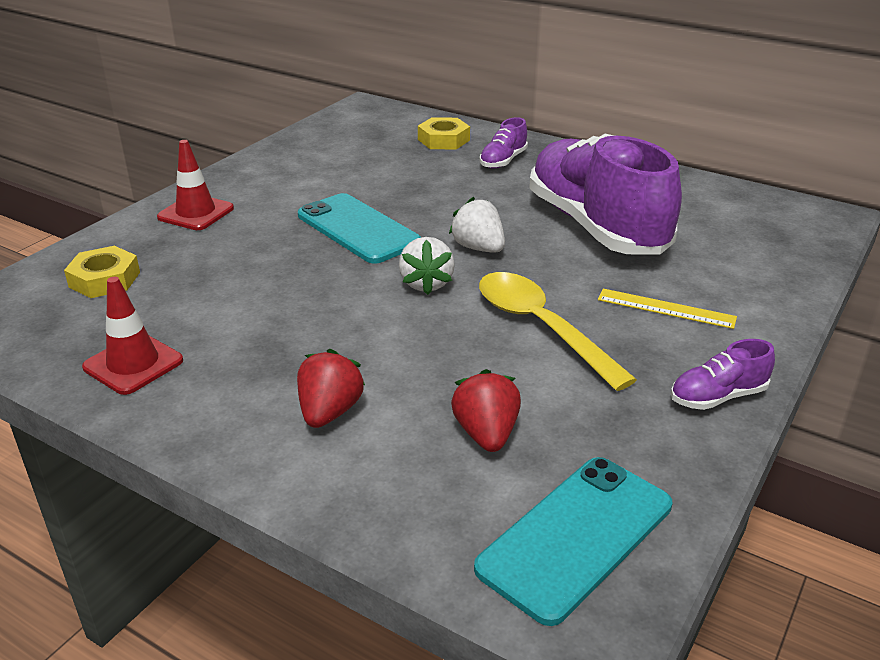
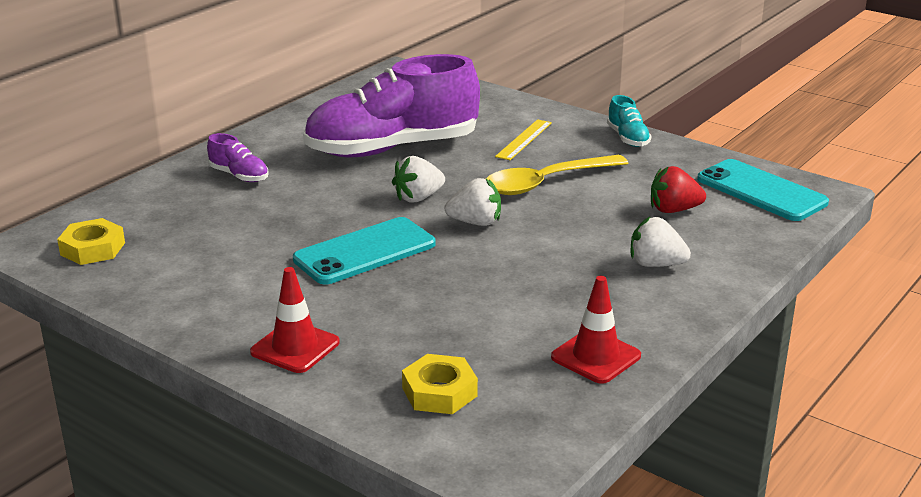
camera: 85 degrees left, 5 degrees down
(329, 412) = (655, 264): red strawberry -> white strawberry
(443, 140) = (166, 202): yellow nut -> yellow nut (92, 249)
(718, 397) = (627, 138): purple shoe -> turquoise shoe

